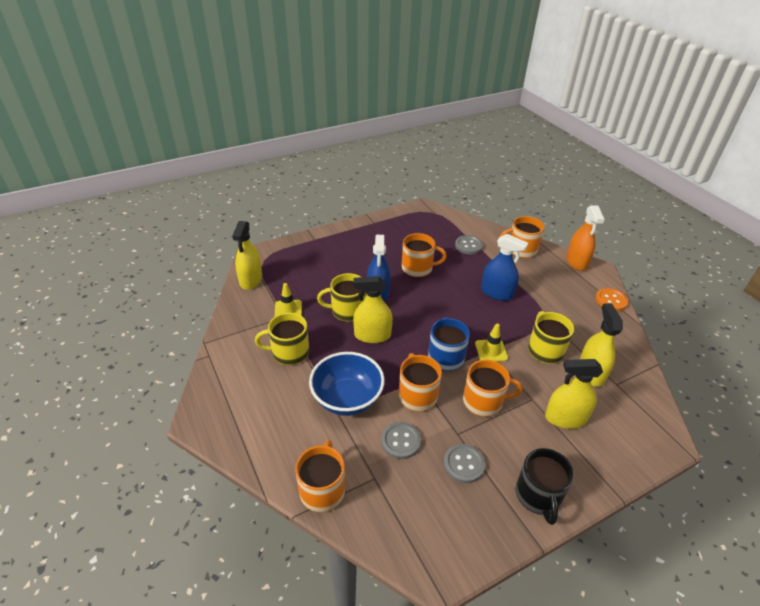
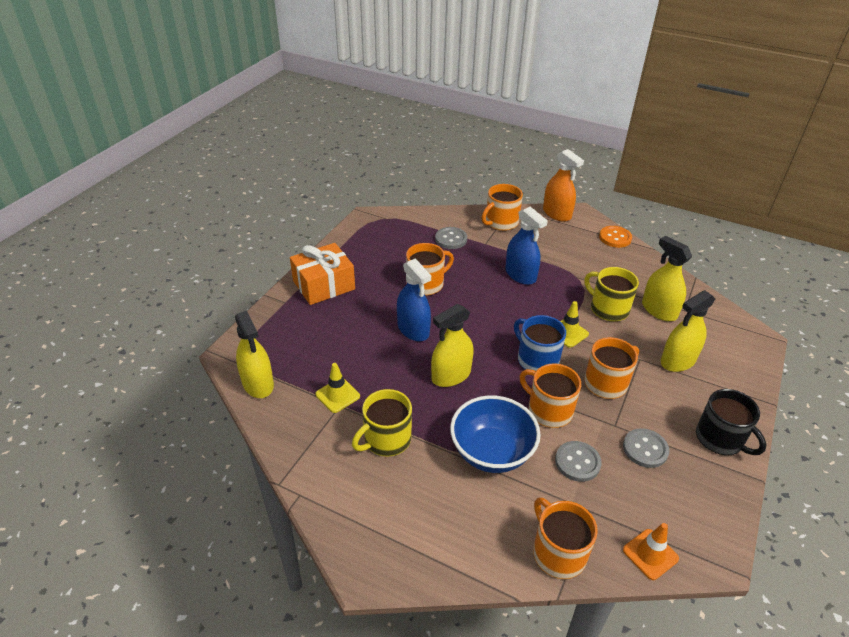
camera: 35 degrees left, 0 degrees up
(347, 311) = (401, 363): yellow mug -> none
(349, 239) = (324, 285): none -> orange gift
(387, 536) = (650, 554): none -> orange traffic cone
(497, 293) = (520, 275): blue spray bottle -> blue spray bottle turned 60 degrees clockwise

